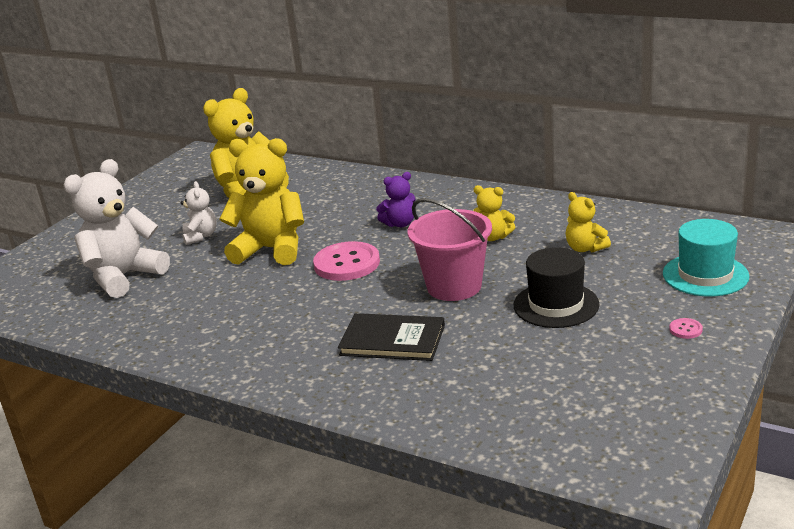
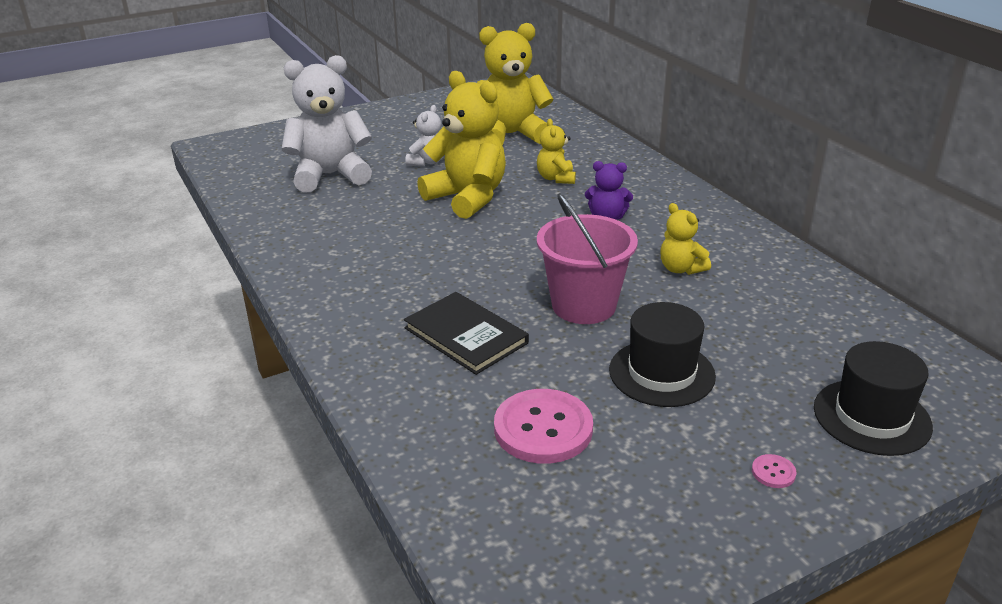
camera: 30 degrees right, 5 degrees up
(347, 263) = (514, 238): pink button -> pink button (543, 429)
(585, 248) = (764, 323): yellow teddy bear -> yellow teddy bear (556, 178)
(705, 275) = (871, 417): turquoise hat -> black hat

